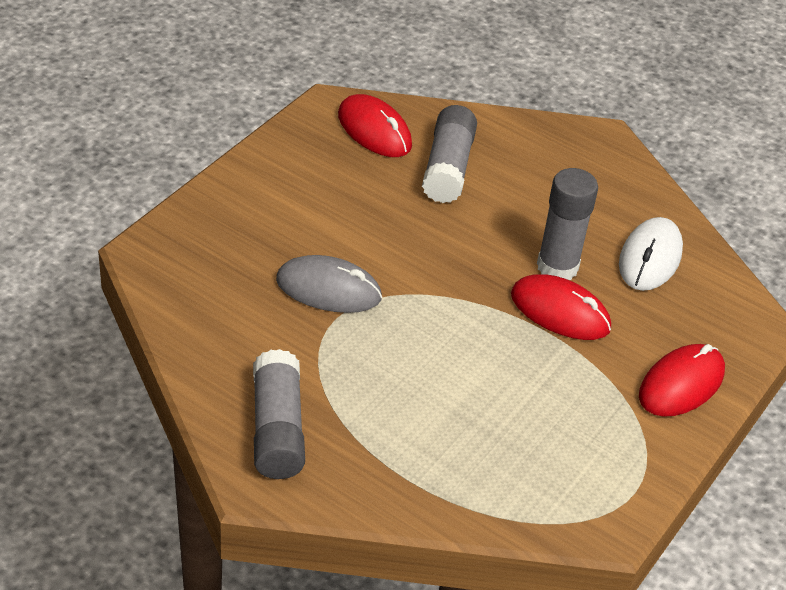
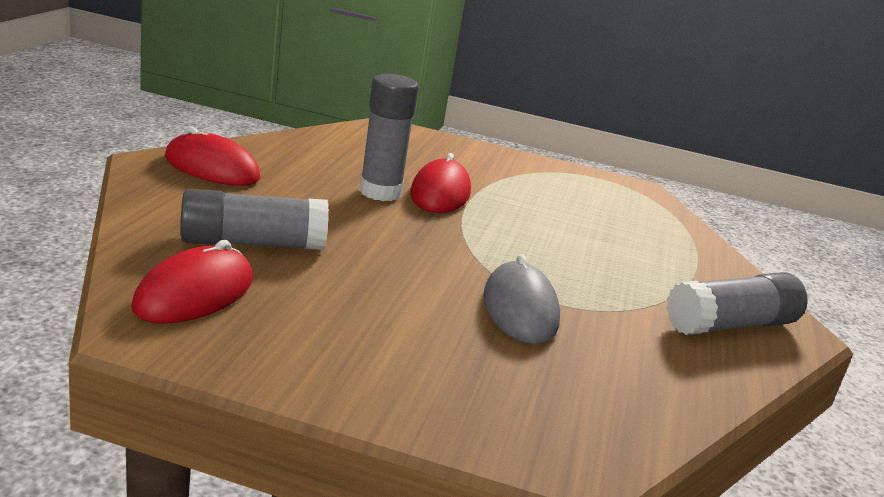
camera: 110 degrees left, 20 degrees down
(650, 258) = (336, 155): white mouse -> none
(681, 384) = (478, 155): red mouse -> red mouse (212, 168)

